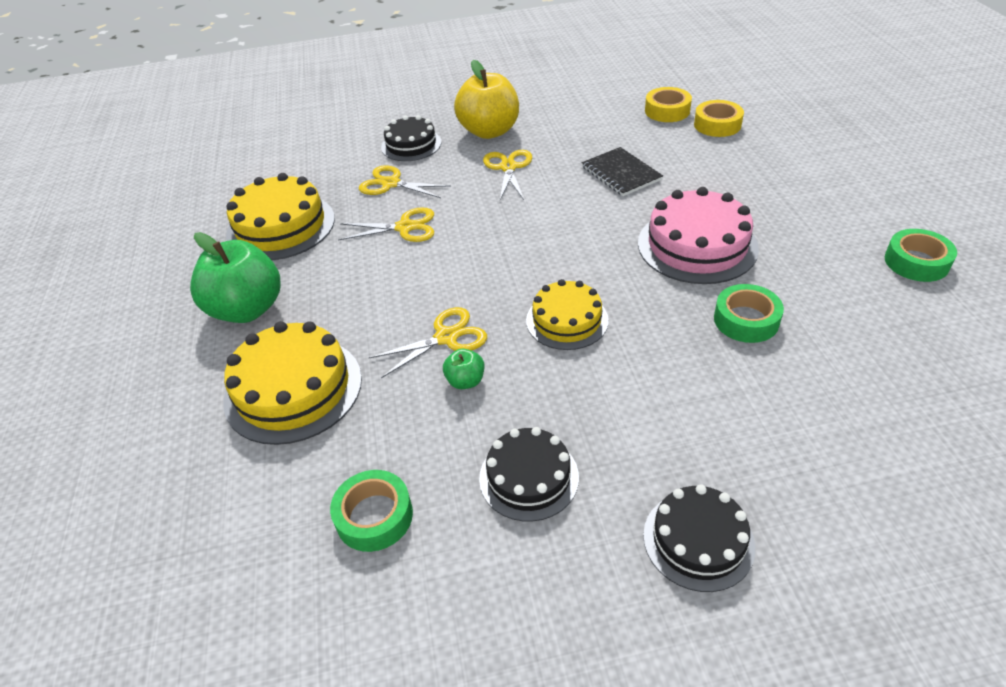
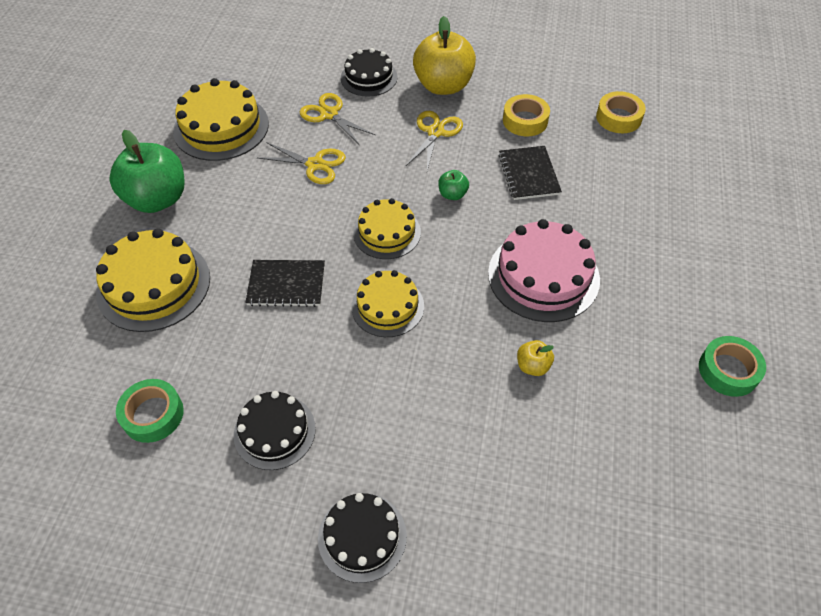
camera: 20 degrees right, 10 degrees up
(446, 337) = (286, 284): yellow scissors -> black notebook
(465, 381) = (278, 330): green apple -> green apple (452, 194)
(520, 259) = (387, 232): none -> yellow cake
(717, 125) = (655, 150): yellow tape -> yellow tape (525, 121)
(746, 320) = (533, 366): green tape -> yellow apple

